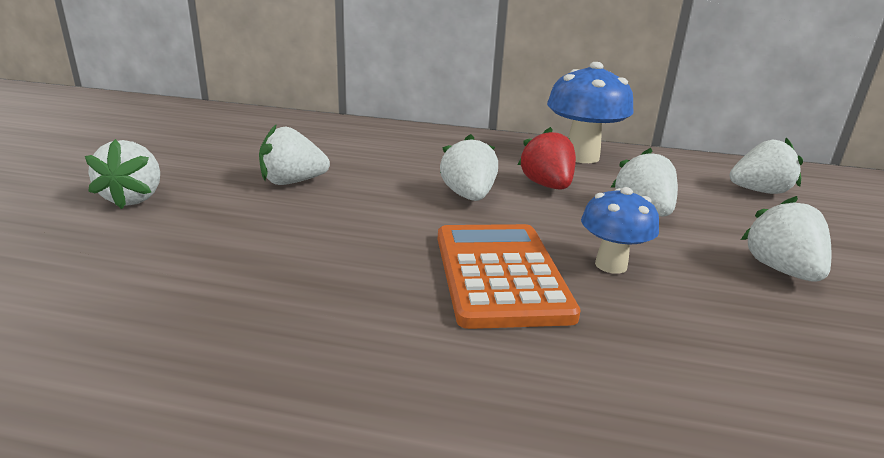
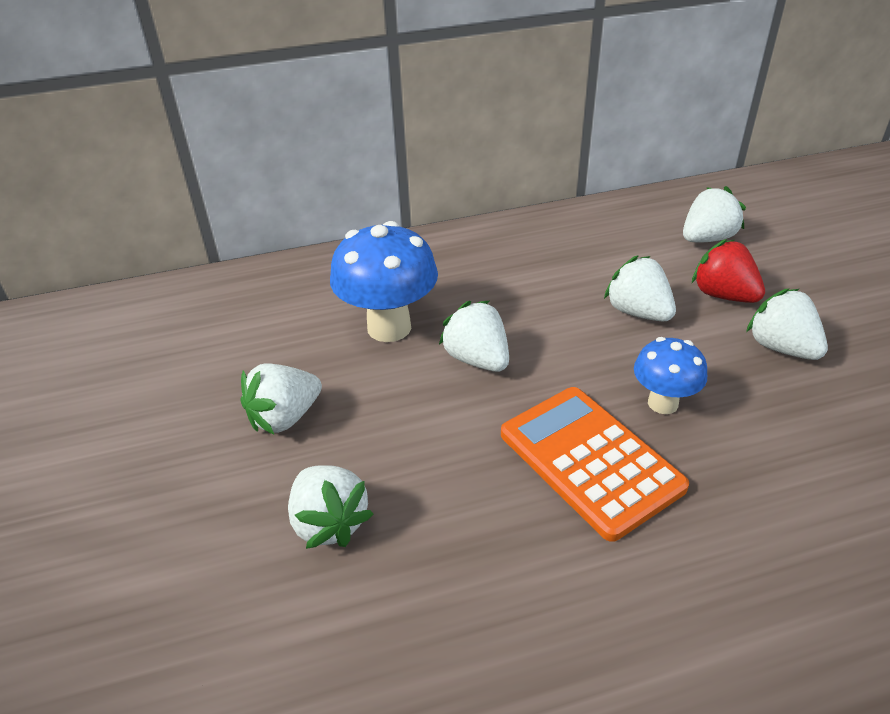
camera: 25 degrees left, 15 degrees up
(134, 199) = (139, 529): white strawberry -> white strawberry (329, 523)
(547, 186) = (533, 309): red strawberry -> red strawberry (723, 295)
(581, 157) = (529, 245): blue mushroom -> blue mushroom (389, 327)

